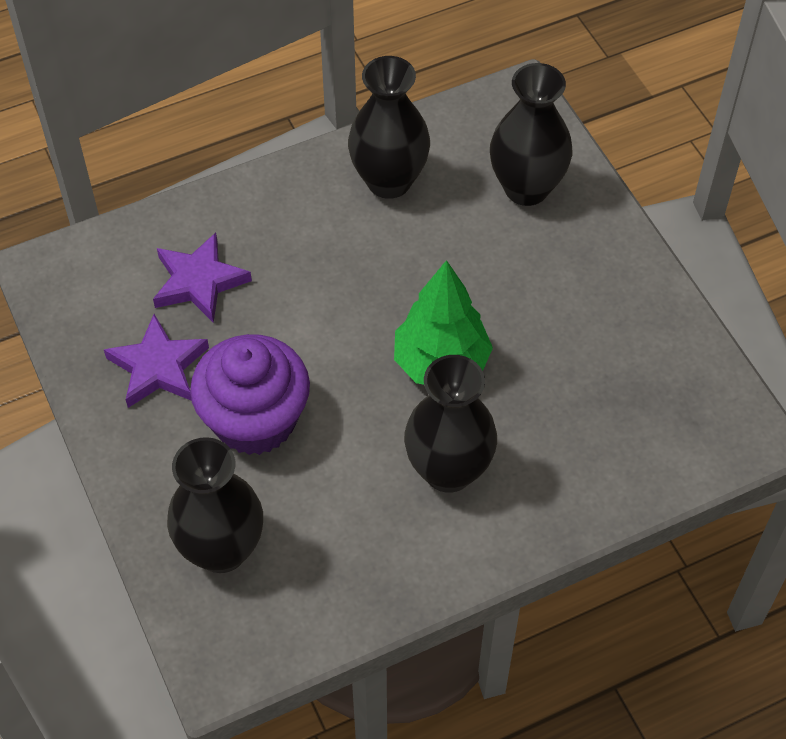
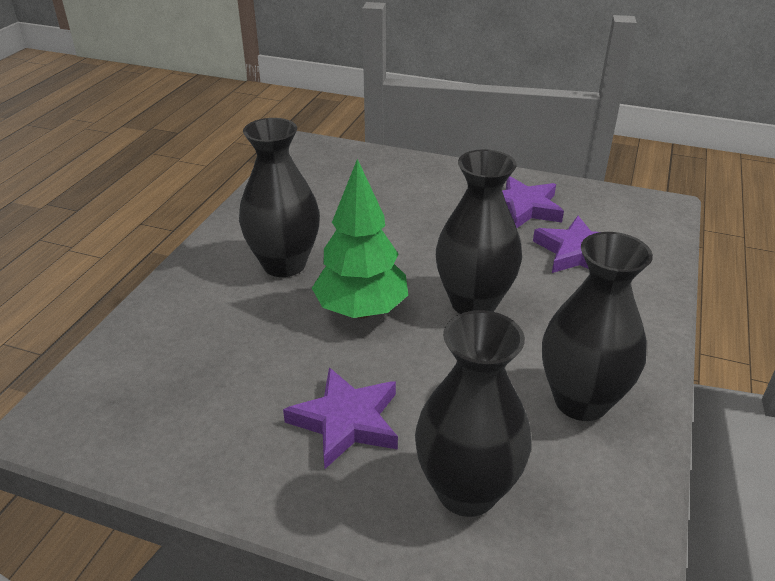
camera: 135 degrees right, 20 degrees down
(221, 549) = (369, 173): black vase -> black vase (474, 303)
(255, 420) = (433, 219): purple cupcake -> none
(549, 281) = (346, 421): none -> purple star

